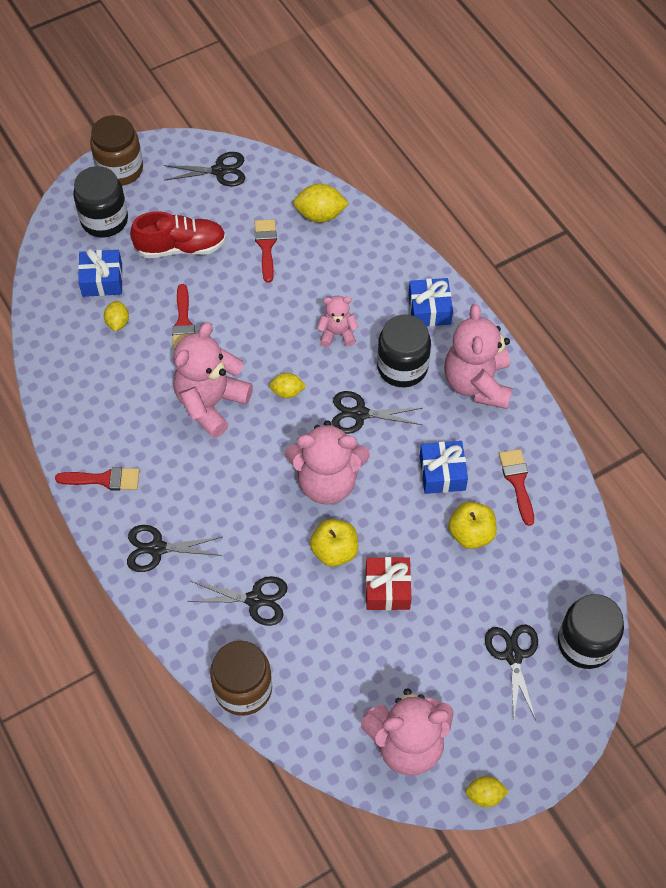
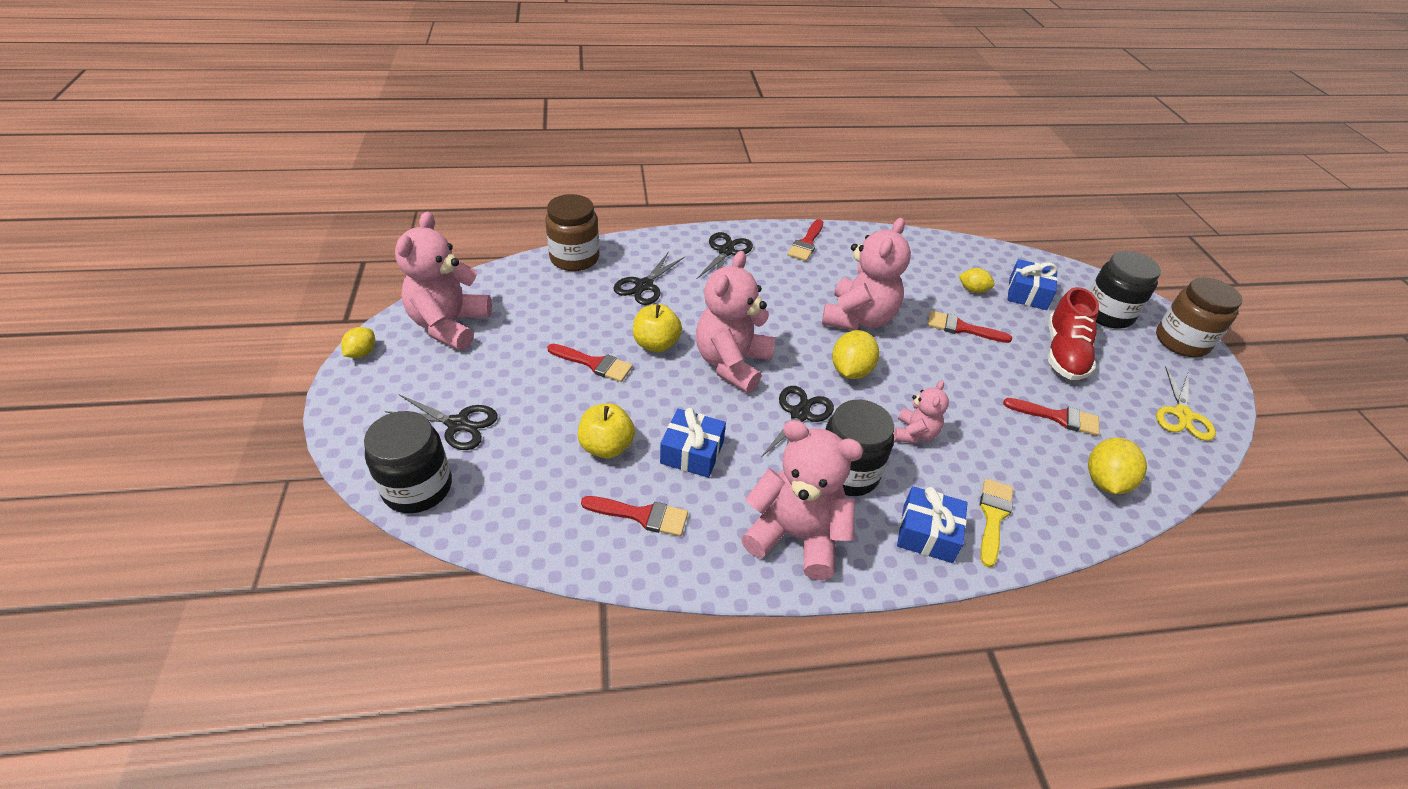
camera: 110 degrees right, 15 degrees down
(211, 403) = (858, 318): pink teddy bear -> pink teddy bear turned 60 degrees clockwise
(220, 171) = (1182, 415): black scissors -> yellow scissors
(287, 392) = (851, 371): yellow lemon -> yellow lemon, size x1.61
(387, 589) = (594, 364): red gift -> red brush
(392, 275) = (993, 517): none -> yellow brush

